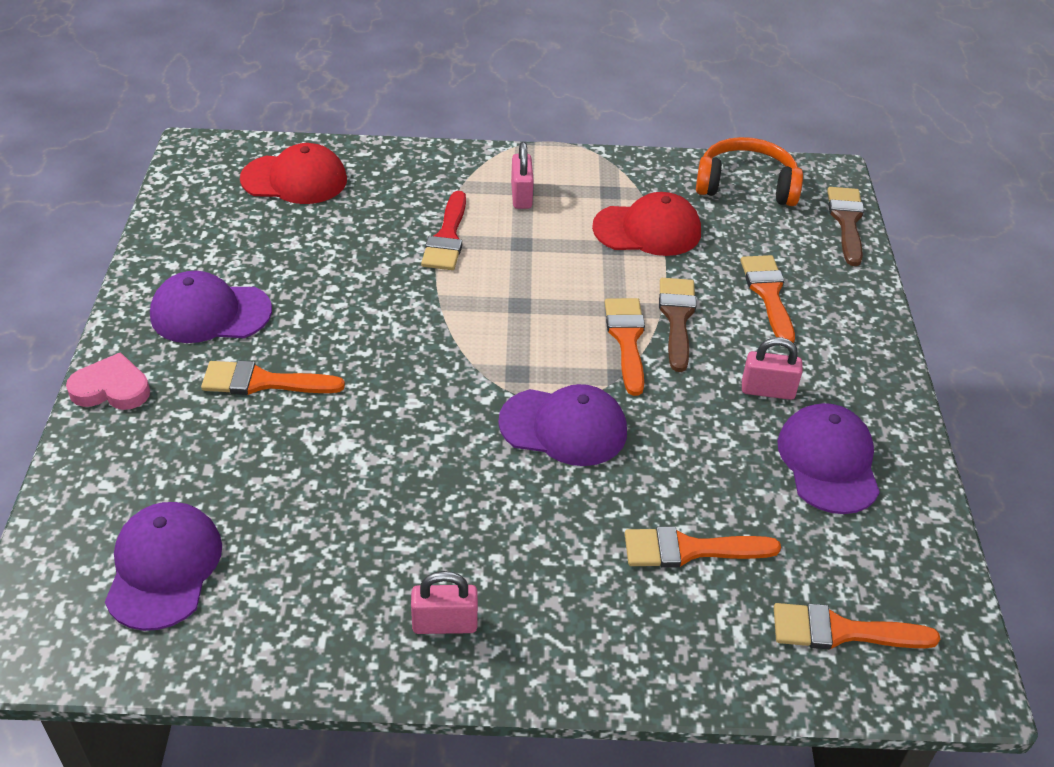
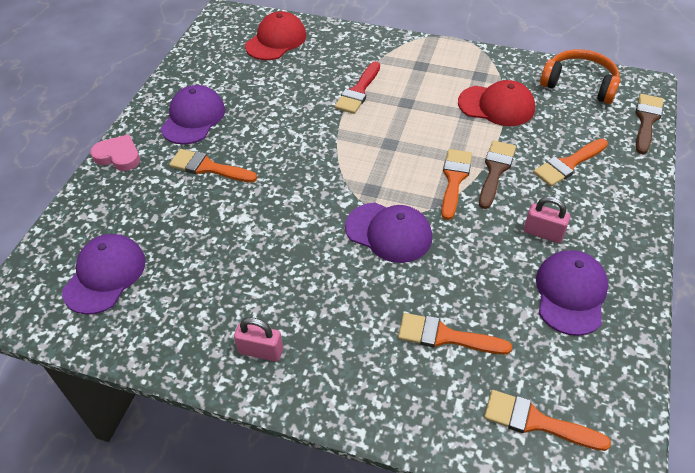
camera: 20 degrees right, 5 degrees up
(210, 313) = (193, 118): purple cap -> purple cap turned 90 degrees clockwise
(294, 179) = (276, 40): red cap -> red cap turned 75 degrees counterclockwise
(521, 196) = (417, 70): pink padlock -> none
(768, 294) = (568, 164): orange brush -> orange brush turned 135 degrees counterclockwise

